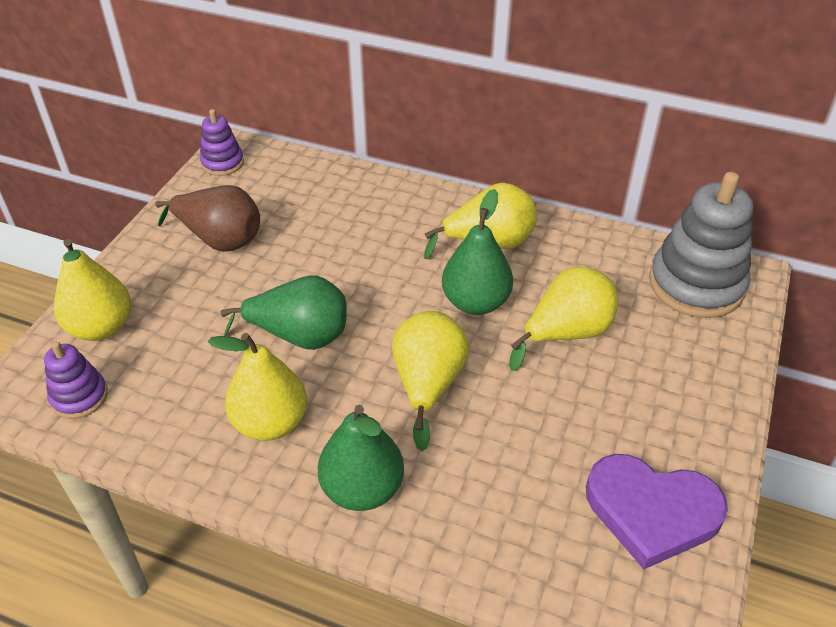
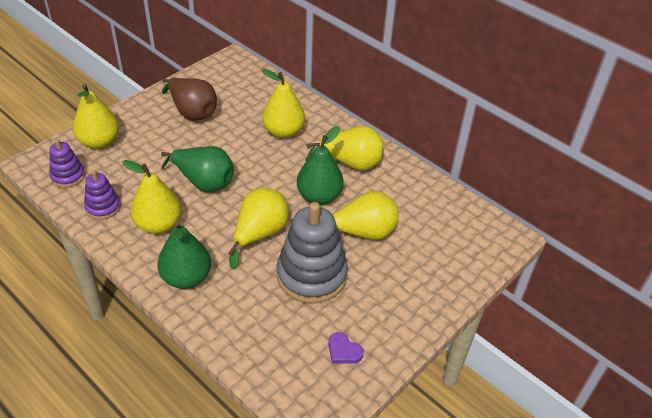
camera: 20 degrees right, 0 degrees up
(222, 163) = (221, 66): purple stacking toy -> purple stacking toy (103, 207)
(369, 228) = (283, 131): none -> yellow pear
(651, 511) = (343, 351): purple heart -> purple heart, size x0.44
(696, 284) = (469, 231): grey stacking toy -> grey stacking toy (311, 275)

